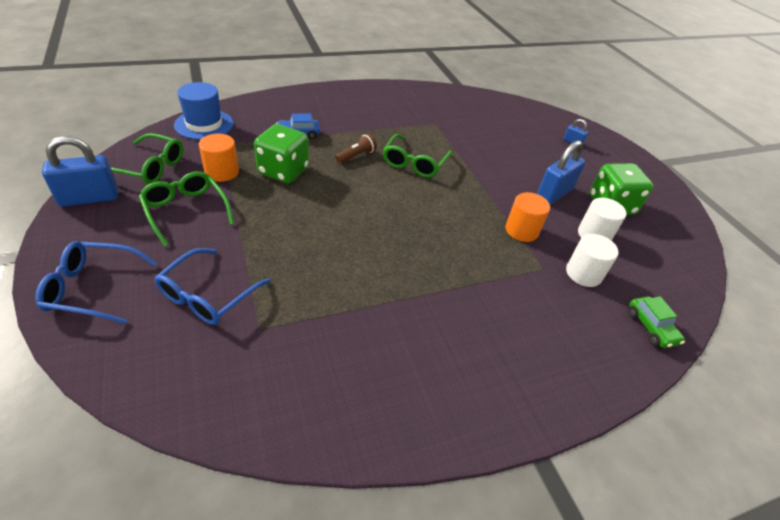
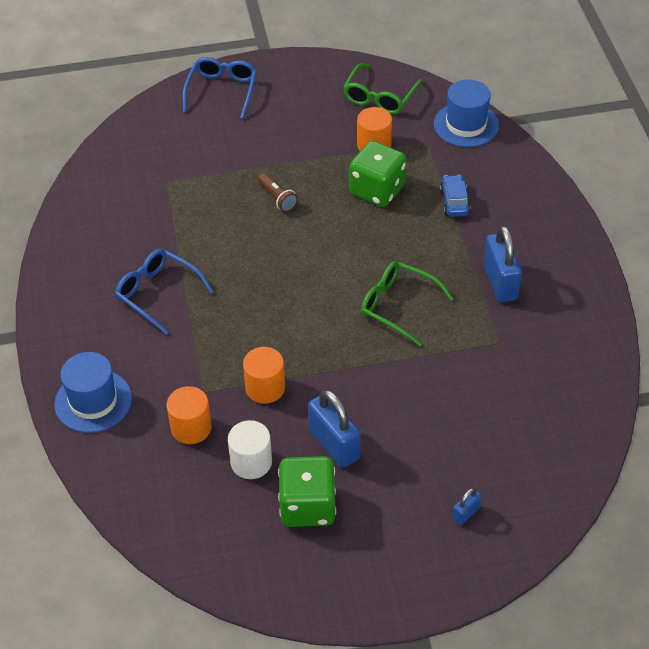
camera: 105 degrees right, 5 degrees up
(89, 198) = (332, 69): blue padlock -> blue padlock (500, 282)
(186, 211) = (311, 128): green glasses -> none
(208, 295) = (205, 150): blue glasses -> blue glasses (158, 293)
(356, 156) = (410, 252): brown flashlight -> brown flashlight (277, 198)
(583, 273) = (191, 428): white cylinder -> orange cylinder
(595, 352) = (93, 401): none -> blue hat
(651, 327) = (110, 463): green car -> none

